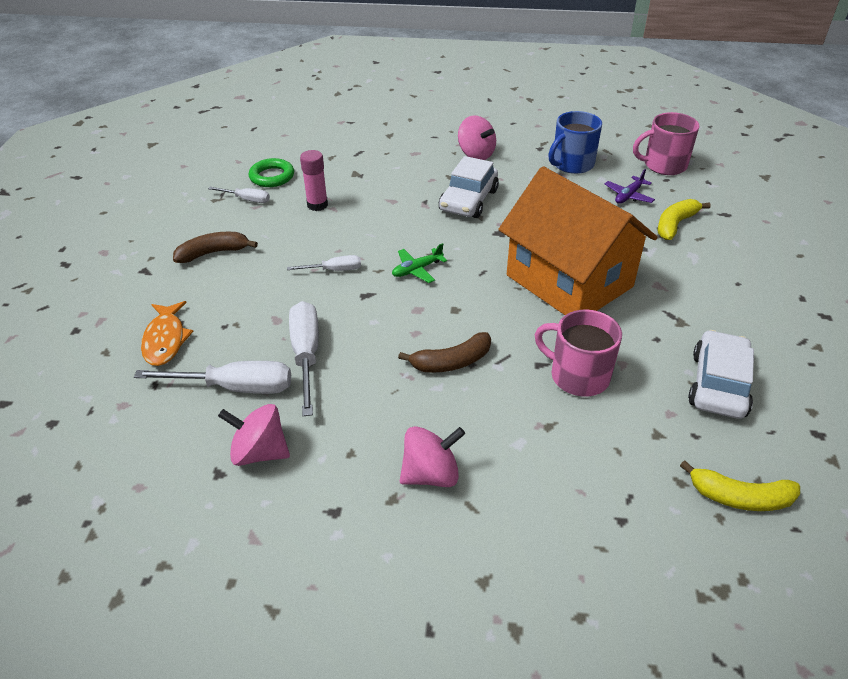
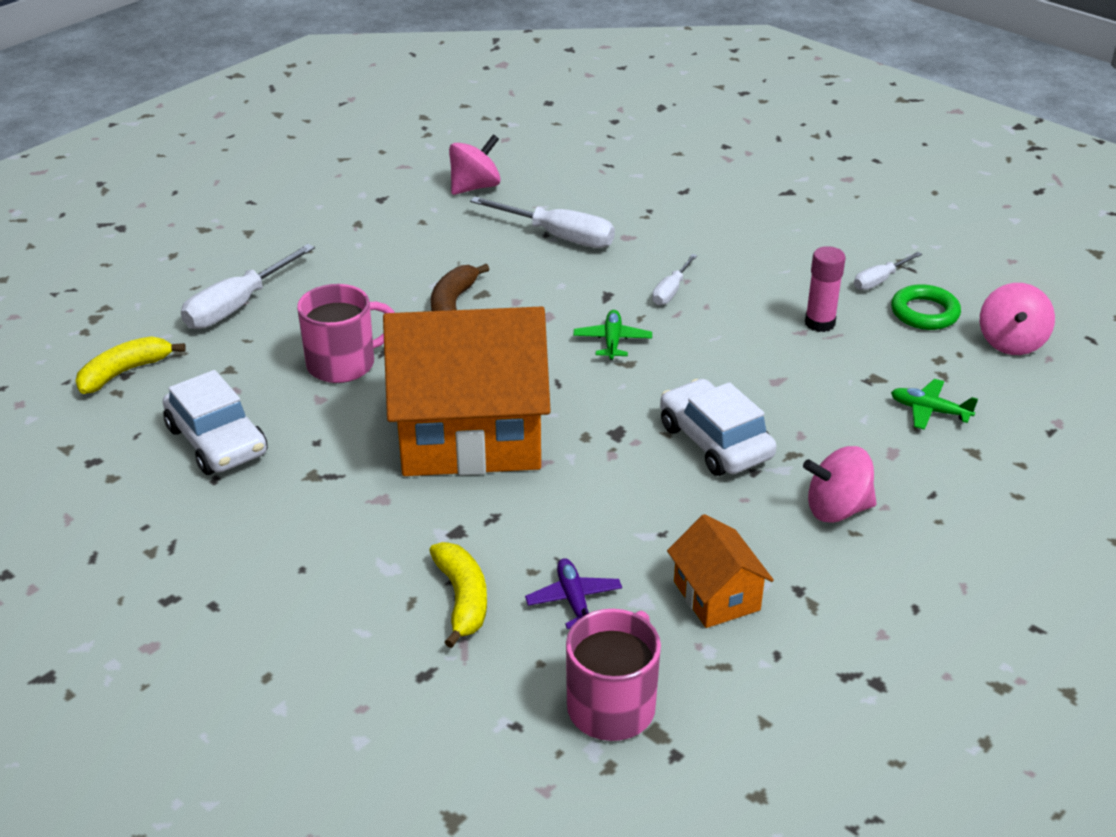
camera: 125 degrees right, 5 degrees down
(165, 340) = (662, 180): orange fish -> none
(213, 253) = (782, 233): brown banana -> none
(235, 387) = (559, 195): white screwdriver -> white screwdriver (237, 306)
(369, 152) = (929, 411): none -> green plane
(431, 474) = (354, 246): pink spinning top -> pink spinning top (1011, 342)
(572, 164) = (716, 596): blue mug -> orange house

